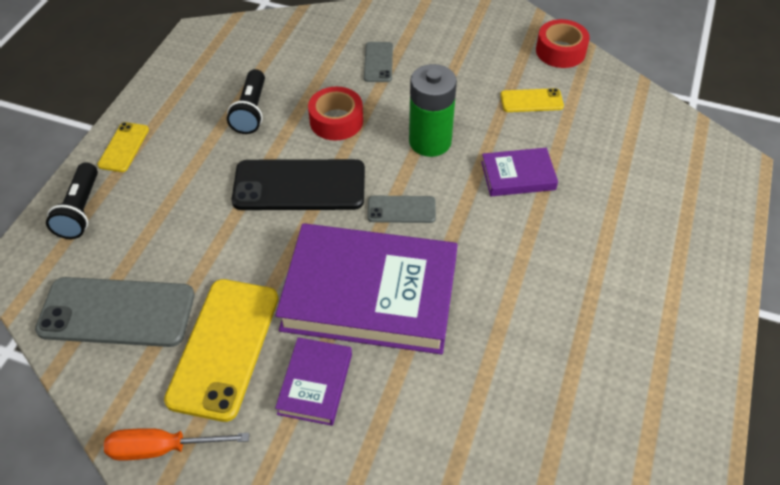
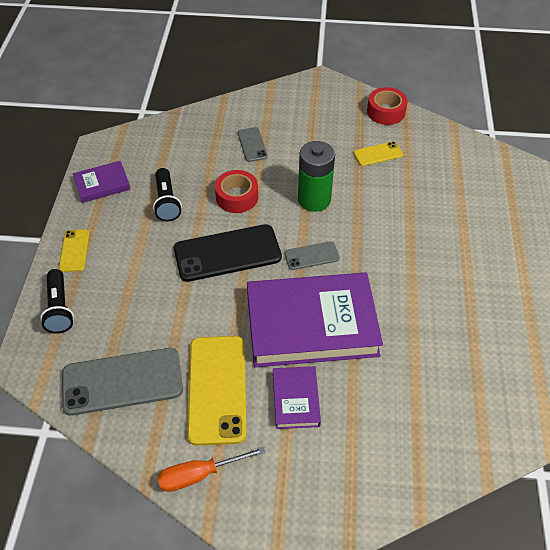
camera: 15 degrees left, 0 degrees up
(518, 176) = (387, 213): purple book -> purple book (102, 184)

